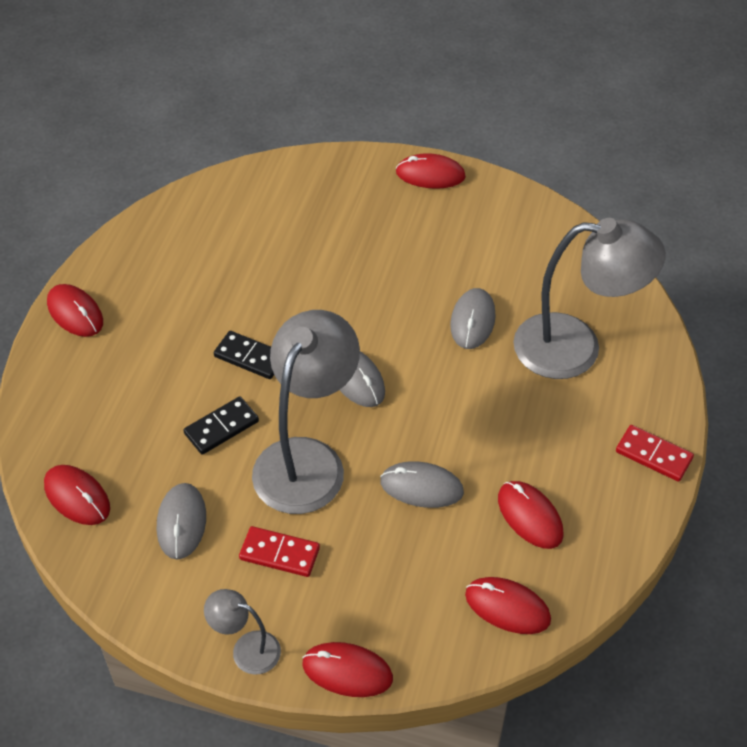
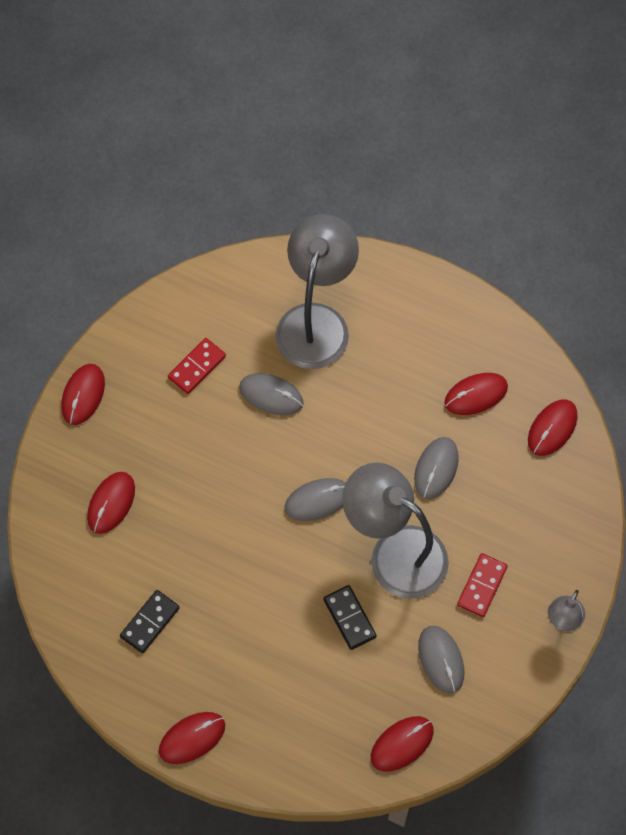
camera: 80 degrees left, 15 degrees up
(181, 522) = (441, 659): grey mouse -> grey mouse turned 60 degrees clockwise
(250, 357) = (276, 586): black domino -> black domino (150, 622)
(347, 671) = (590, 550): red mouse -> red mouse (111, 503)
(653, 455) = (433, 292): red domino -> red domino (196, 367)

